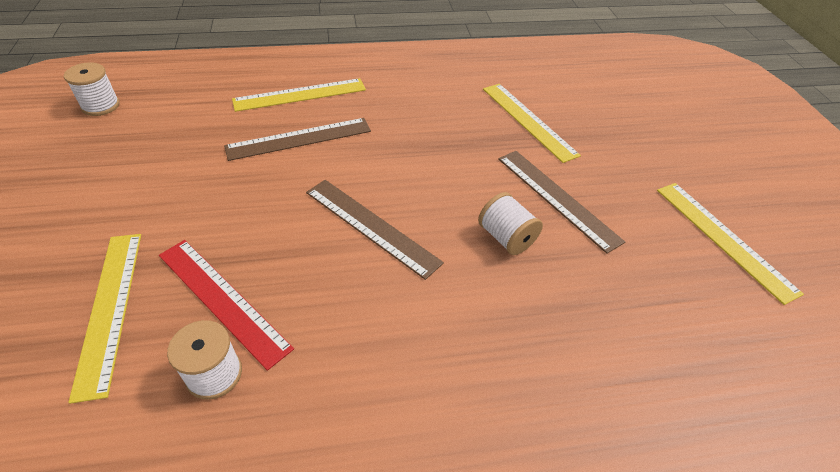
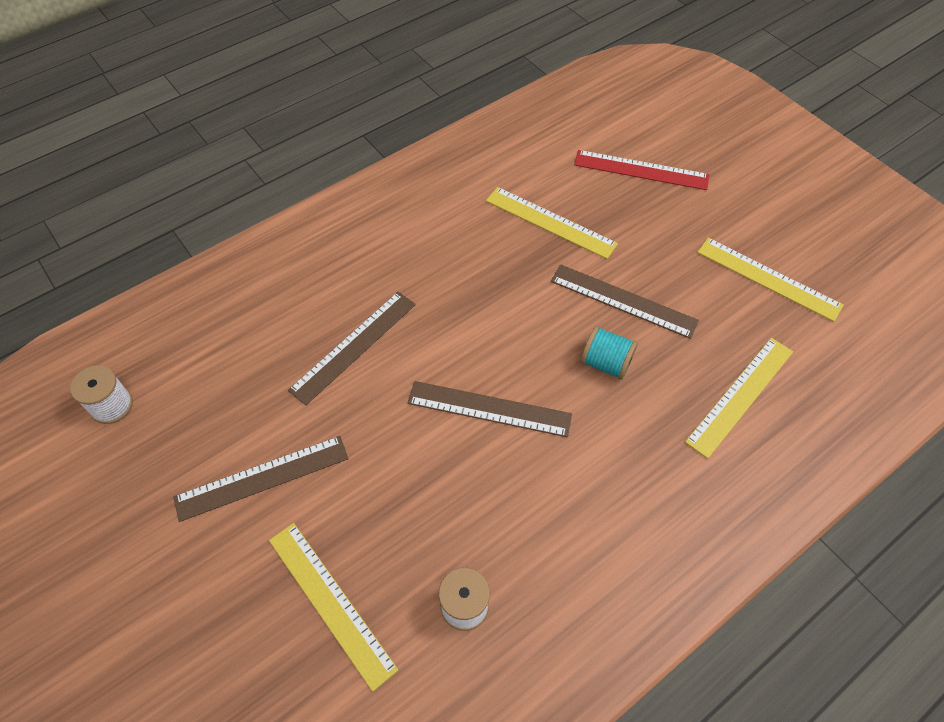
camera: 25 degrees left, 10 degrees up
(150, 193) = (262, 477): none -> brown ruler
(223, 299) = (419, 542): red ruler -> red ruler (641, 170)
(300, 94) = (312, 291): yellow ruler -> yellow ruler (740, 395)
(506, 237) = (605, 363): white spool -> turquoise spool

